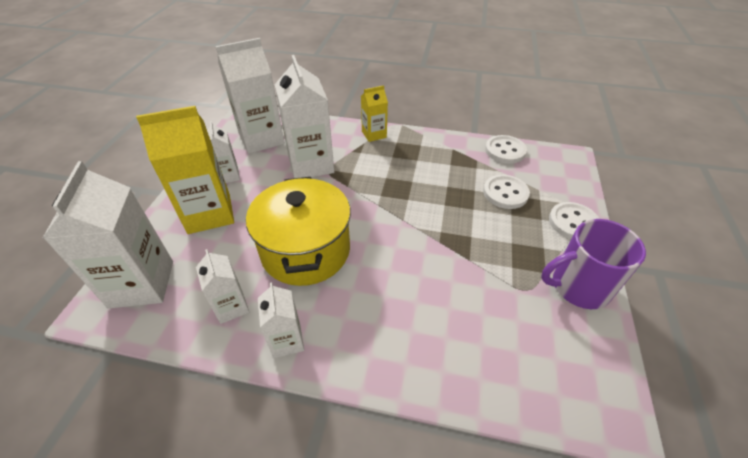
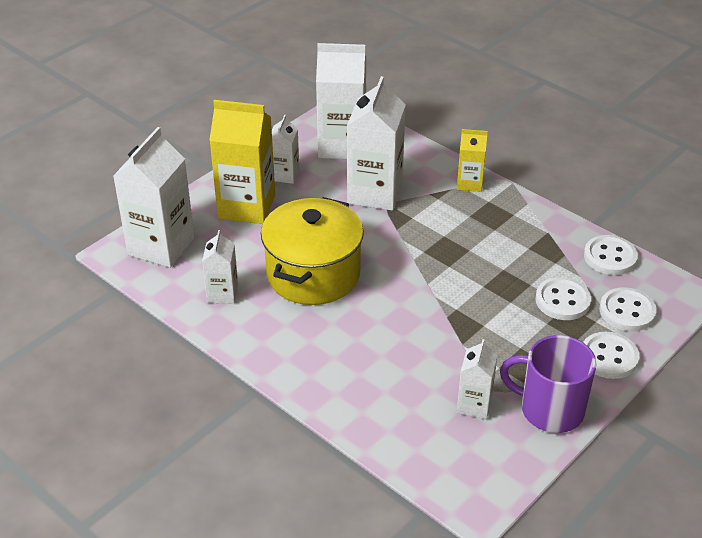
camera: 30 degrees right, 5 degrees down
(287, 340) = (251, 337): white carton -> white carton (474, 405)
(550, 183) = (627, 311): none -> white button

